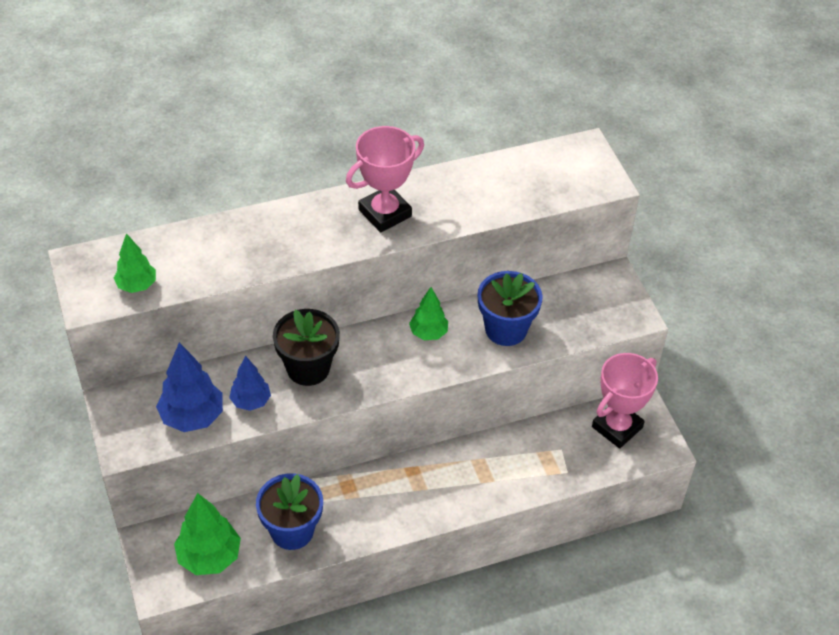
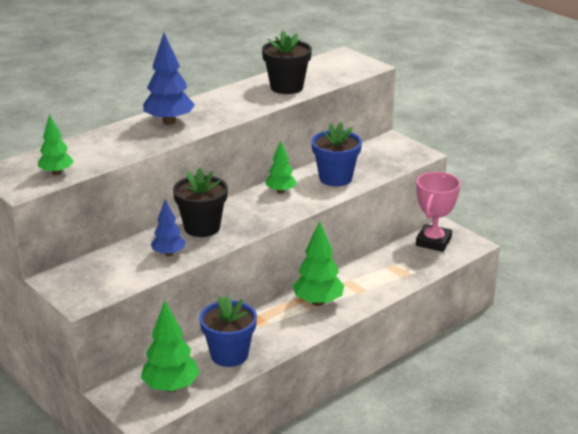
camera: 20 degrees left, 20 degrees down
(192, 417) = (126, 272): blue tree -> blue tree (169, 122)
(385, 213) = (224, 105): pink trophy -> none
(429, 482) = (318, 302): none -> green tree
(478, 197) = (286, 87): none -> black flower pot

